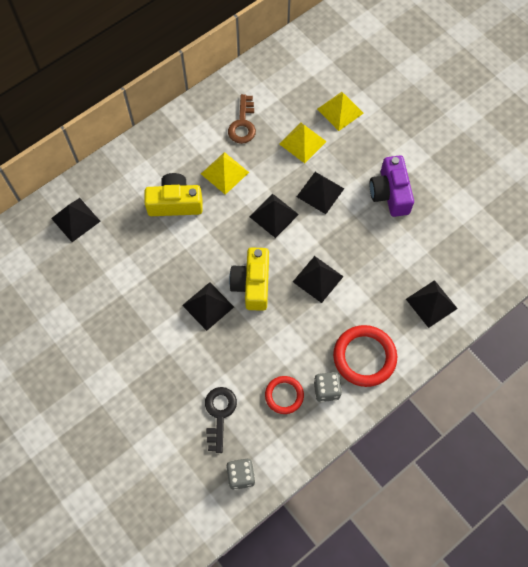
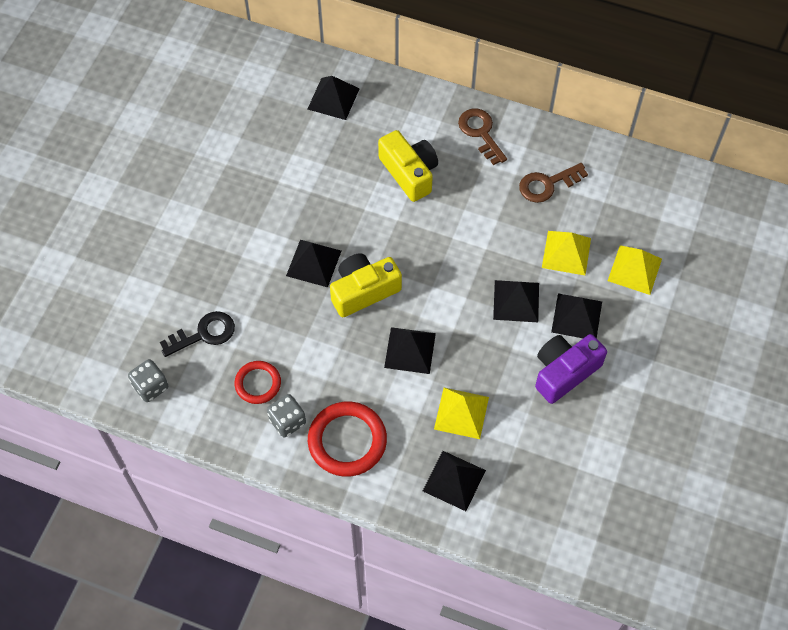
camera: 60 degrees right, 5 degrees down
(174, 141) = (480, 133): none -> brown key
(224, 173) = (476, 198): yellow pyramid -> yellow pyramid (461, 413)
(274, 215) = (457, 270): black pyramid -> black pyramid (577, 316)

